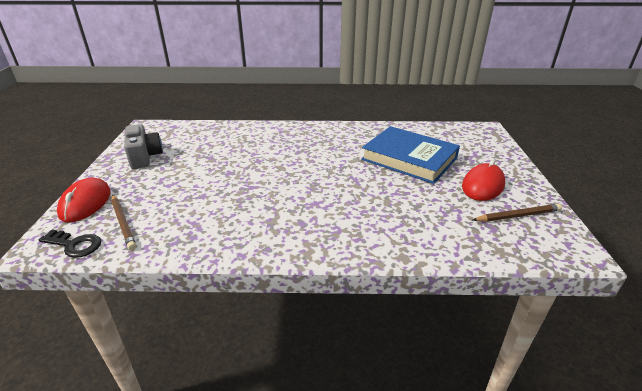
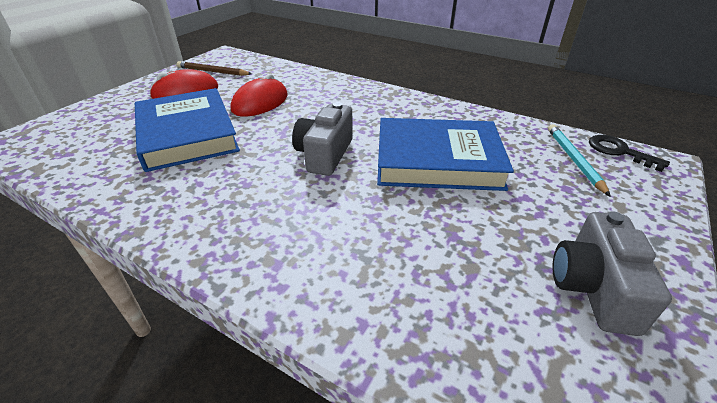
camera: 150 degrees left, 5 degrees up
(85, 203) = (648, 204): red mouse -> red mouse (260, 102)
(123, 223) = (574, 159): brown pencil -> turquoise pencil
(231, 191) = (437, 160): none -> blue book
(308, 173) = (325, 154): none -> grey camera

